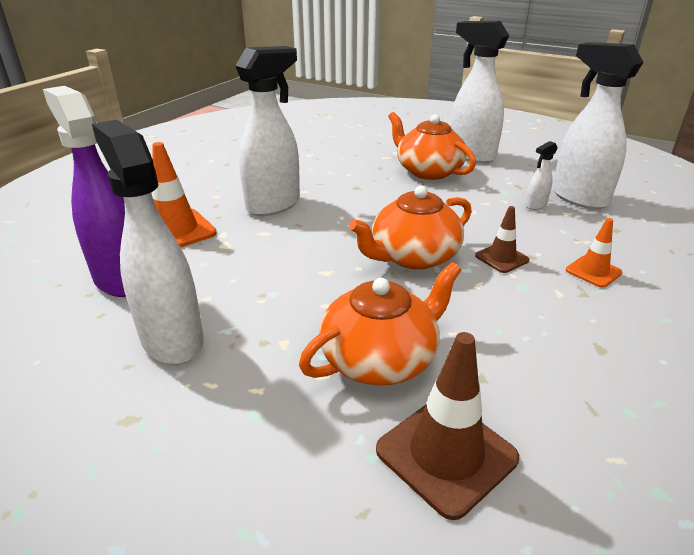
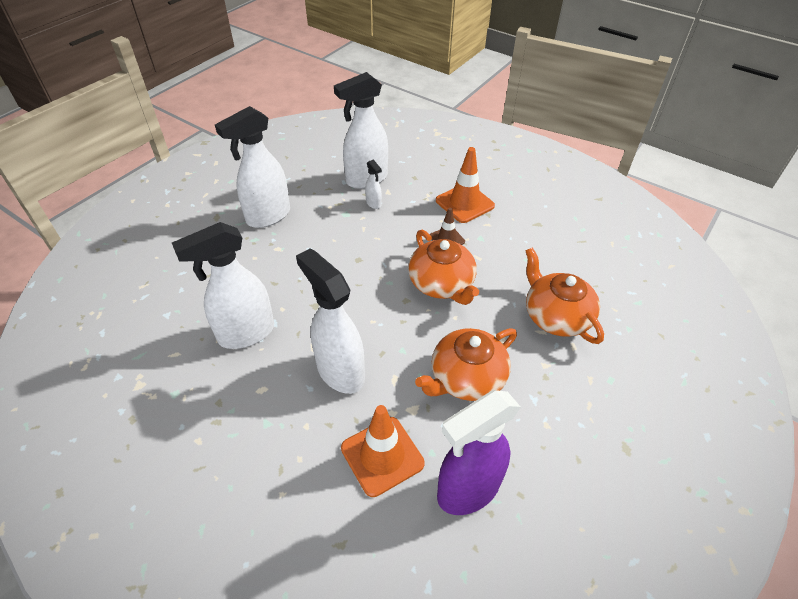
camera: 85 degrees left, 15 degrees up
(171, 339) = (548, 434): white spray bottle -> white spray bottle (245, 334)
(428, 171) = (293, 250): orange teapot -> orange teapot (466, 378)
(446, 454) = (621, 299): brown traffic cone -> none
(593, 271) = (464, 203): orange traffic cone -> orange traffic cone, size x1.73

